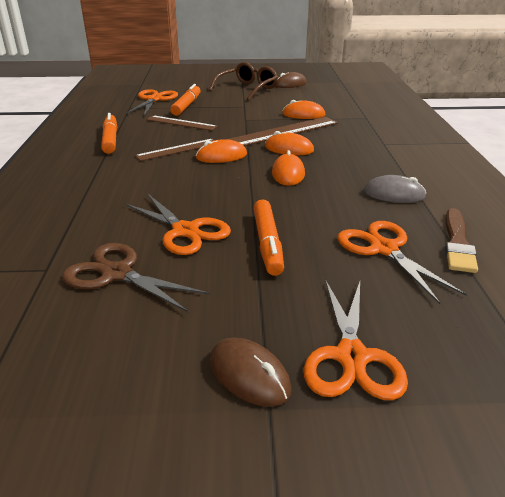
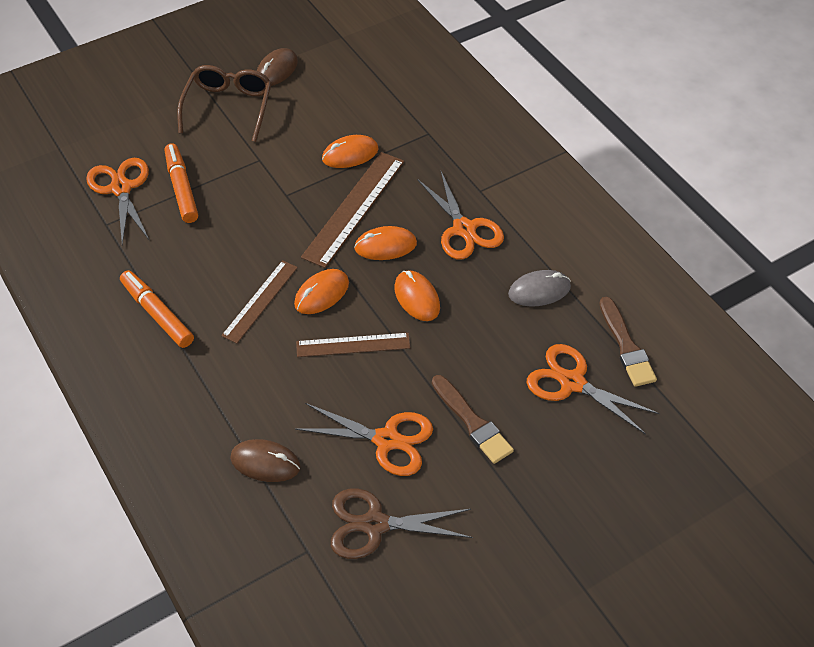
camera: 30 degrees left, 20 degrees up
(181, 123) = (212, 237): brown ruler -> brown ruler (353, 345)
(249, 375) = (555, 570): brown mouse -> brown mouse (265, 462)
(267, 243) = (472, 422): orange marker -> brown brush
(351, 357) = (611, 518): orange scissors -> orange scissors (464, 229)

